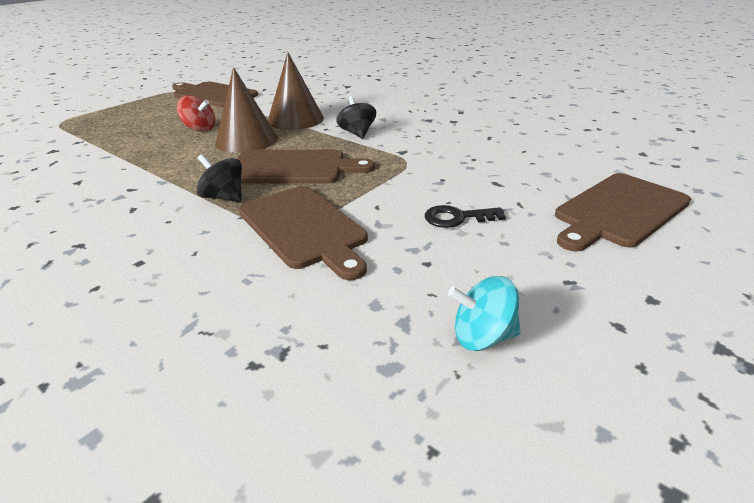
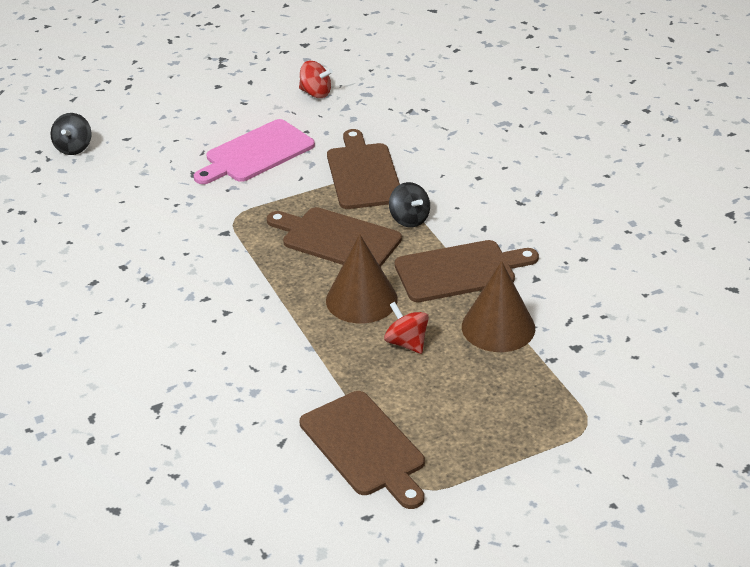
camera: 155 degrees left, 5 degrees up
(295, 119) = (287, 328): brown cone -> brown cone (498, 327)
(357, 133) = (241, 275): black spinning top -> black spinning top (73, 148)
(457, 218) = (256, 153): black key -> pink cutting board
(482, 337) = (315, 93): turquoise spinning top -> red spinning top
(619, 211) = (149, 129): brown cutting board -> brown cutting board (459, 271)

